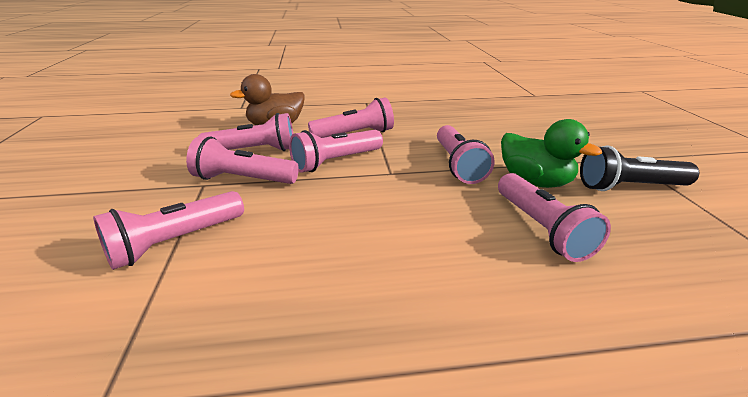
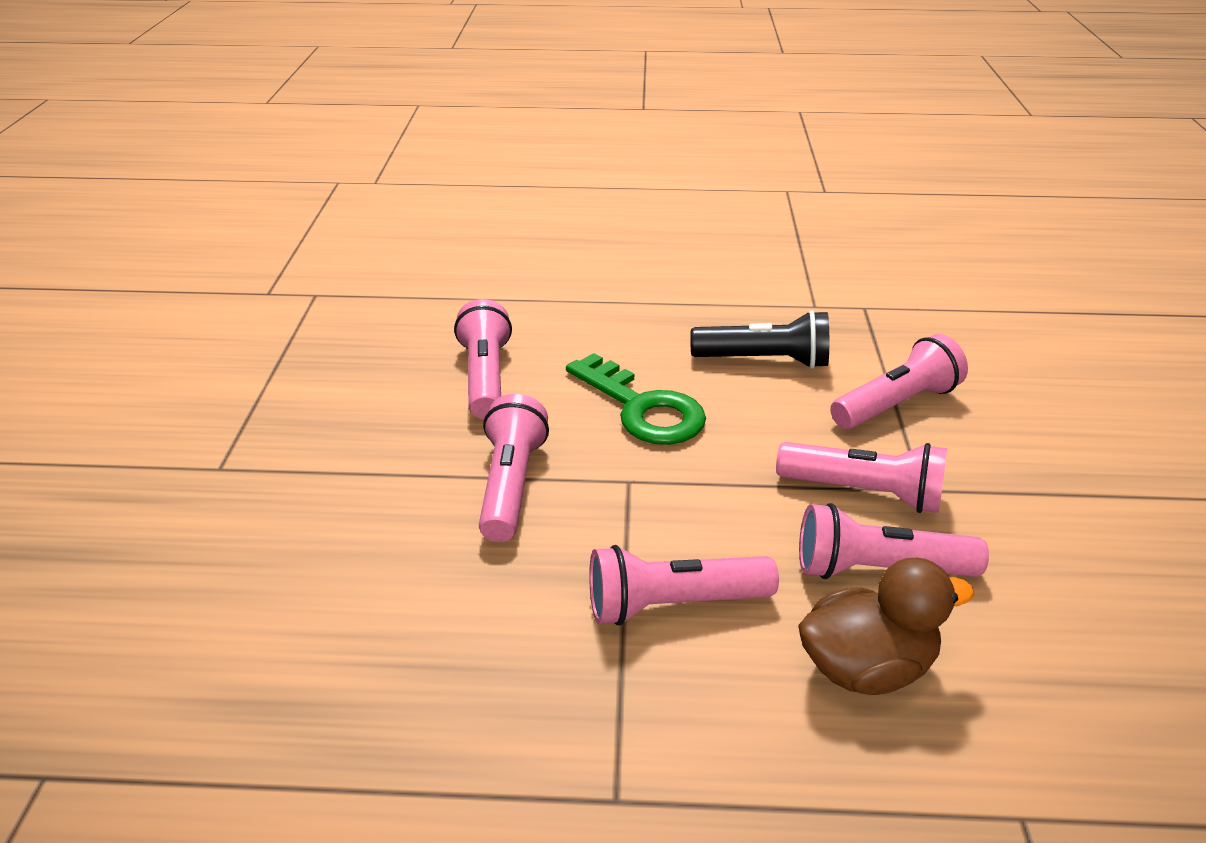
camera: 170 degrees left, 5 degrees up
(336, 162) = (716, 517): pink flashlight -> none
(396, 216) = (642, 408): none -> green key
(534, 182) = (424, 439): green duck -> none
(629, 187) = (306, 416): black flashlight -> black flashlight (764, 360)

